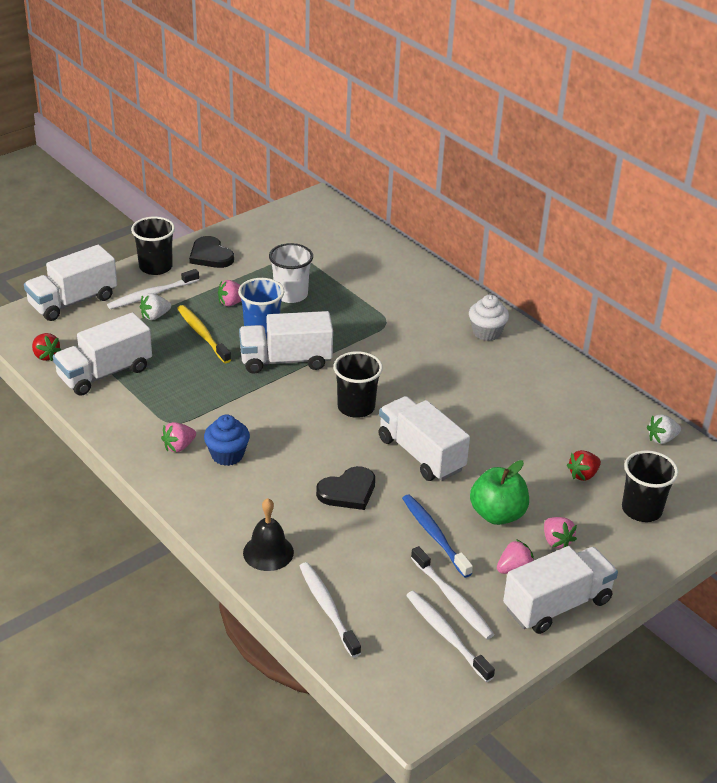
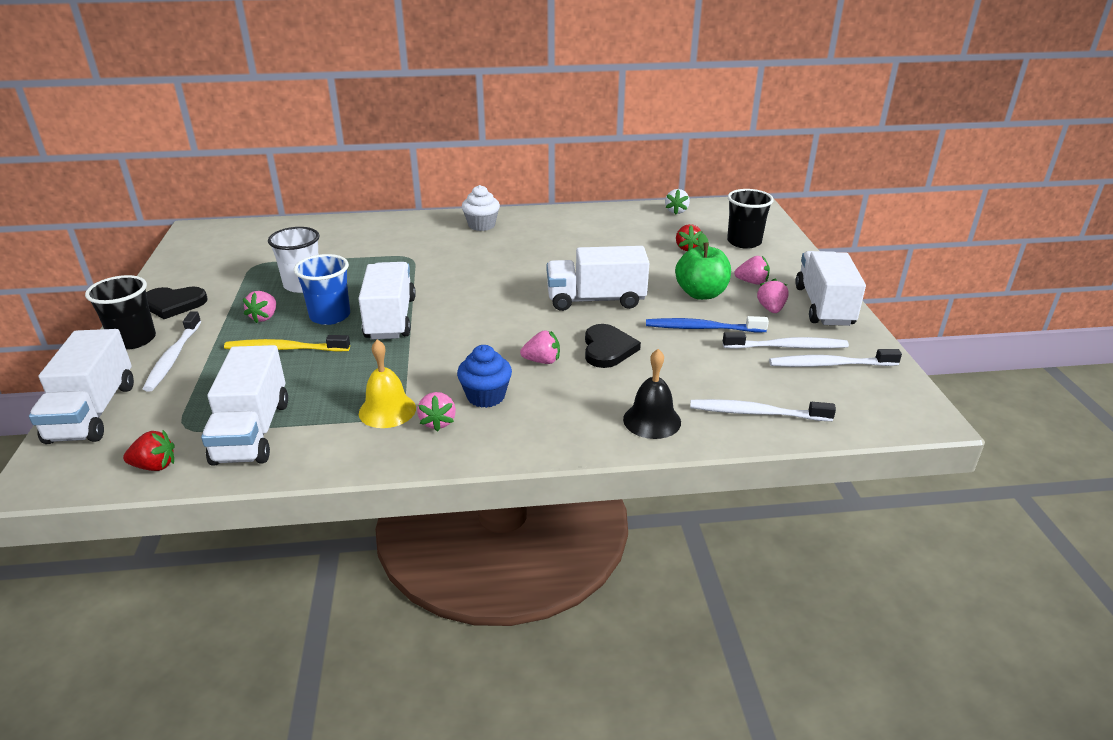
camera: 55 degrees left, 5 degrees down
(155, 316) = (211, 367): white strawberry -> none
(173, 417) = (387, 410): none -> yellow bell
(285, 360) = (390, 318): white truck -> white truck turned 150 degrees clockwise
(298, 463) = (542, 361): none -> pink strawberry
(356, 407) = (501, 307): black cup -> none

